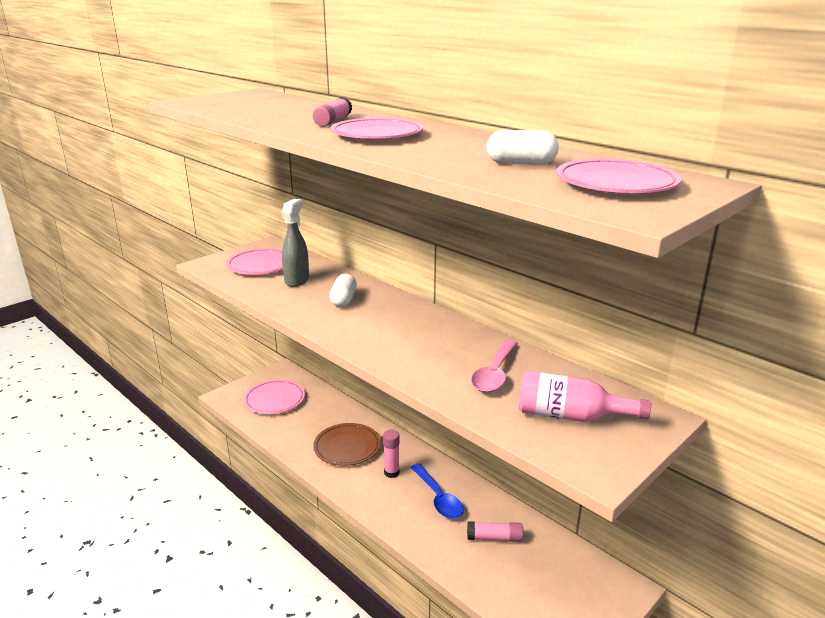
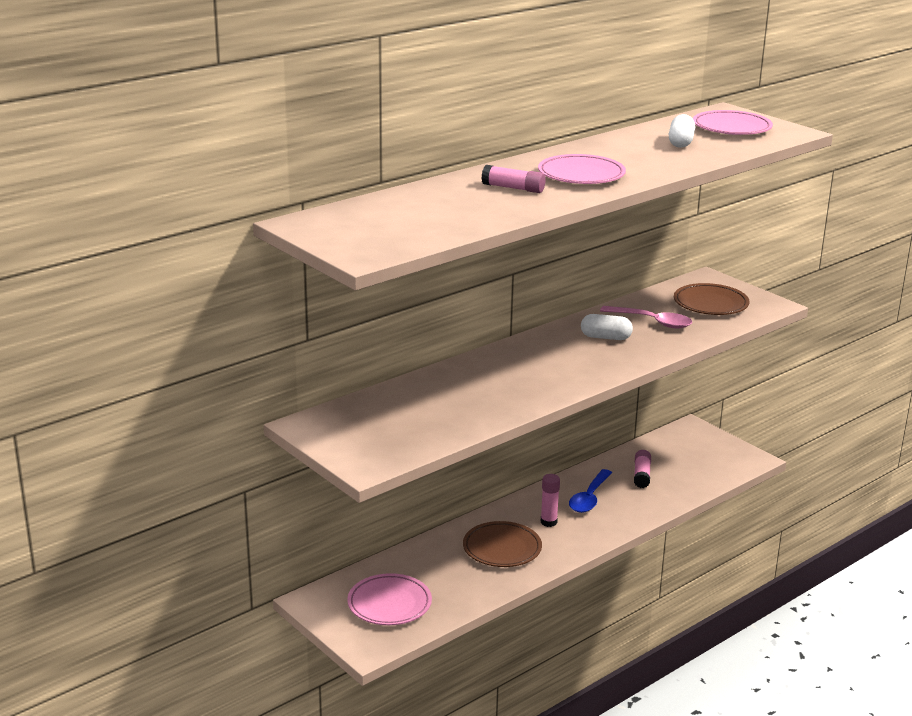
camera: 85 degrees left, 0 degrees up
(260, 265) = (383, 428): pink plate -> none
(297, 280) = (438, 404): grey spray bottle -> none
(343, 300) = (498, 378): white capsule -> white capsule (605, 337)
(438, 498) = (589, 498): blue spoon -> blue spoon turned 135 degrees clockwise
(570, 416) = (710, 304): pink bottle -> brown plate

